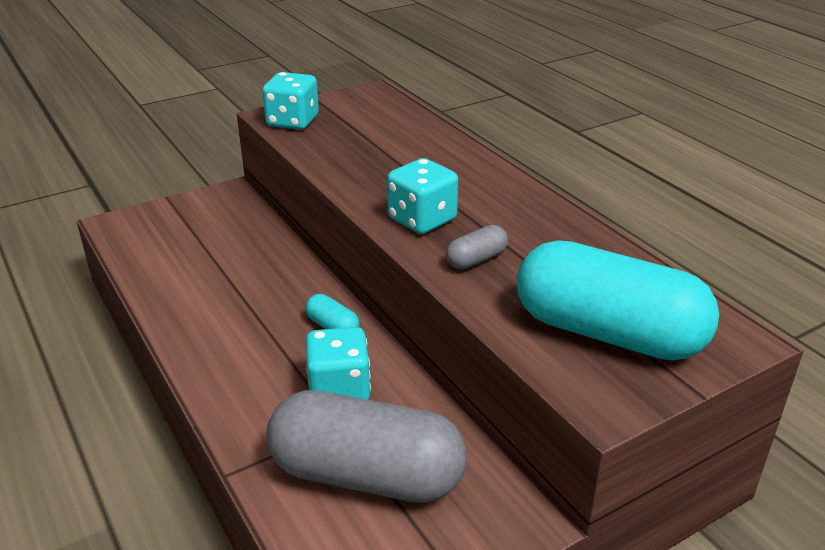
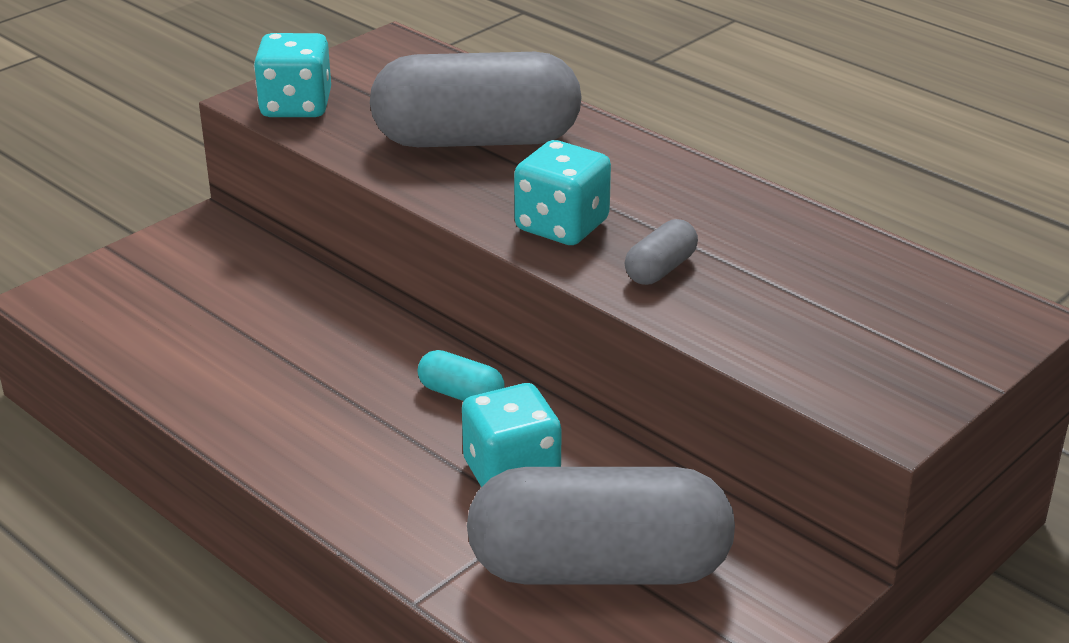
camera: 15 degrees left, 0 degrees up
(395, 156) = (476, 140): none -> grey capsule
(608, 333) = (864, 335): turquoise capsule -> none

